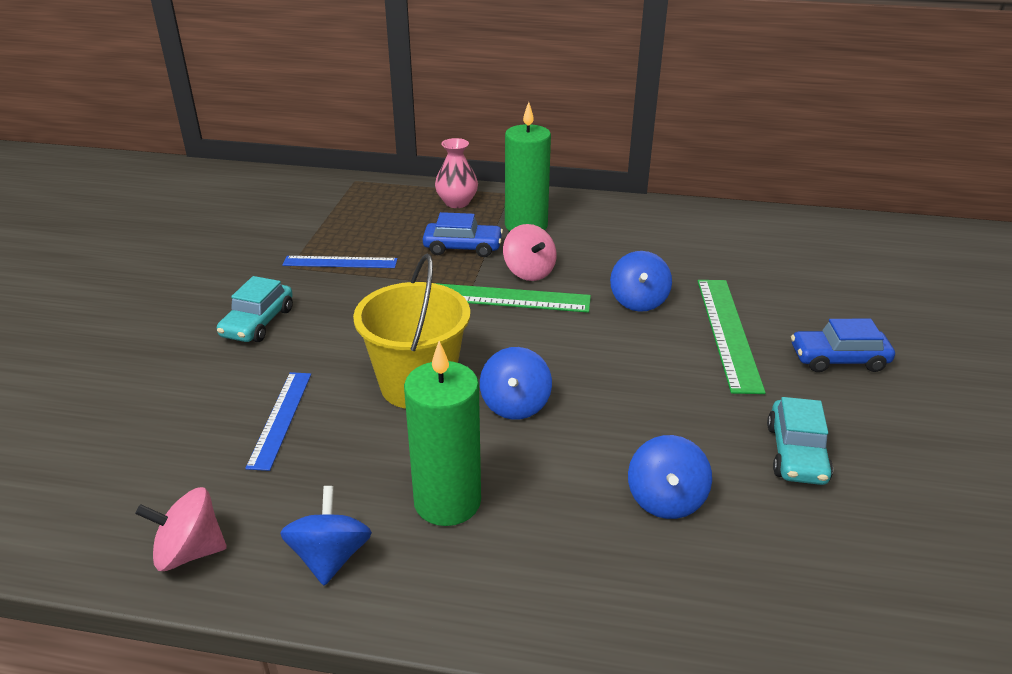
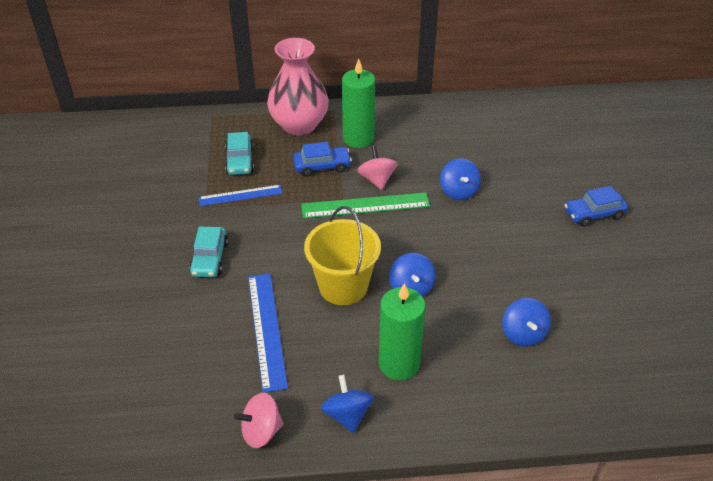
camera: 15 degrees left, 10 degrees up
(281, 418) = (267, 329): blue ruler -> blue ruler, size x1.52
(457, 202) = (299, 125): pink vase -> pink vase, size x1.87
(529, 272) = (377, 180): pink spinning top -> pink spinning top turned 150 degrees counterclockwise
(728, 332) = (523, 206): green ruler -> none
(796, 453) = (586, 287): turquoise car -> turquoise car (240, 161)

